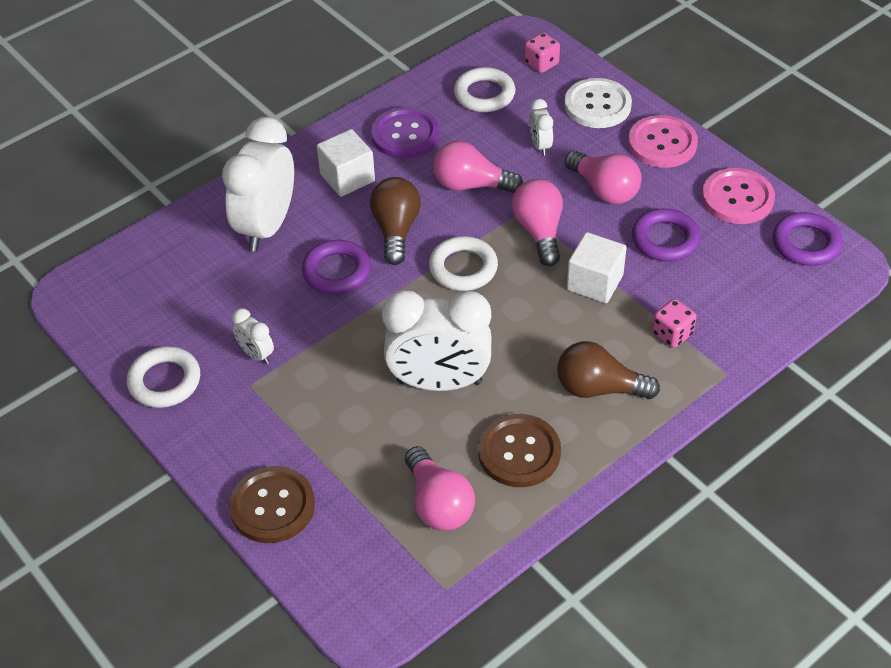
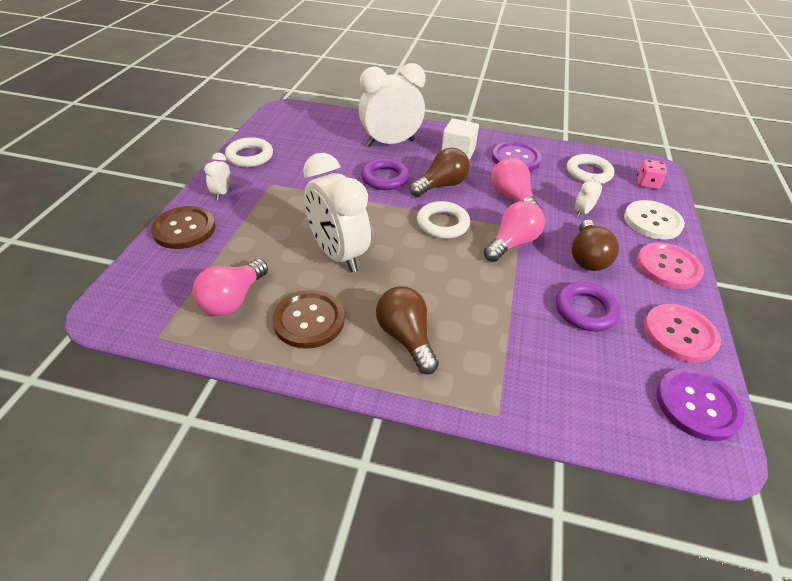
camera: 50 degrees right, 5 degrees down
(256, 354) = (295, 176): white clock -> white clock (222, 193)
(594, 282) = (500, 290): white cube -> none
(604, 190) = (587, 257): pink light bulb -> brown light bulb
(672, 334) = (501, 357): pink dice -> none
(806, 243) = (697, 405): purple ring -> purple button

